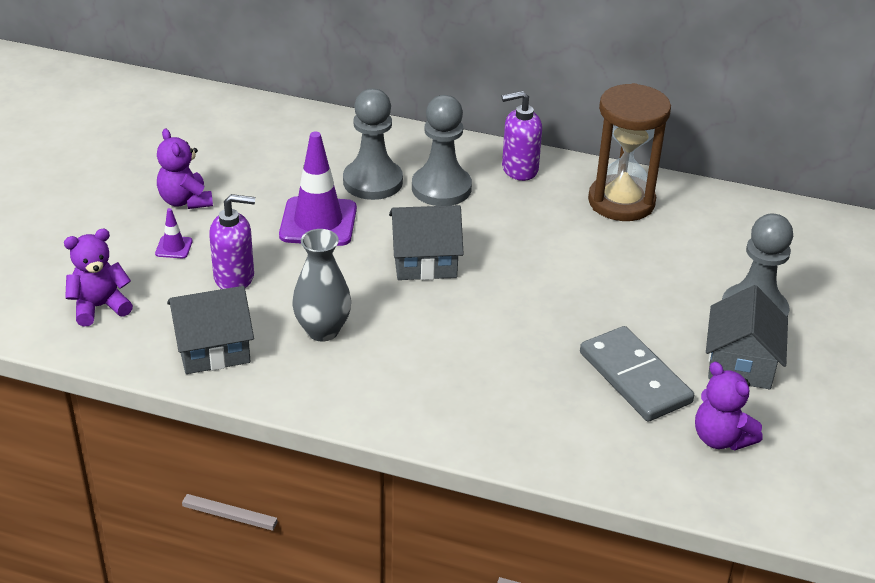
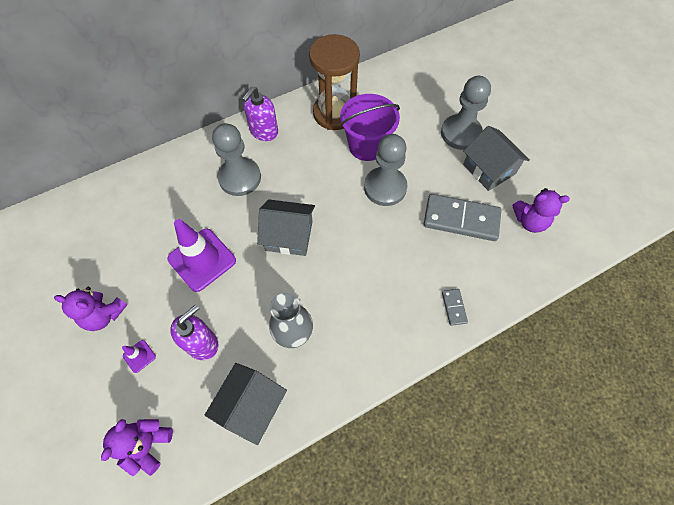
camera: 45 degrees left, 25 degrees up
(372, 182) = (198, 204): grey pawn -> grey pawn (385, 187)
(424, 261) = (289, 236): grey house -> grey house turned 60 degrees clockwise
(512, 434) = (454, 307): none -> grey domino
(617, 249) = (367, 146): none -> purple bucket

